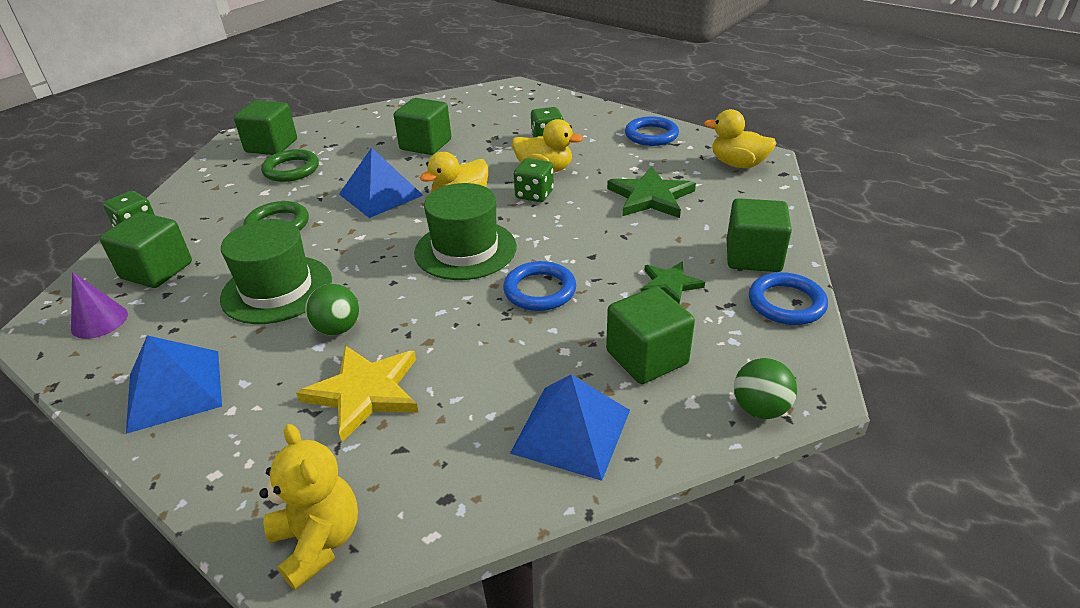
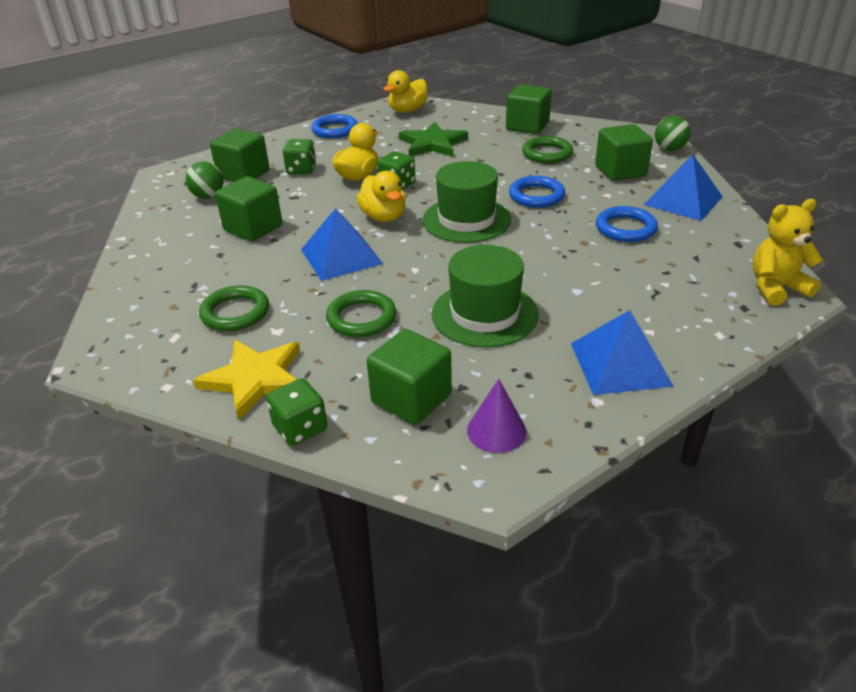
camera: 75 degrees left, 0 degrees up
(271, 146) = (152, 330): green cube -> green cube (243, 174)
(337, 329) = (556, 281): green ball -> green ball (208, 196)
(365, 392) = (638, 269): yellow star -> yellow star (255, 379)
(670, 284) = (547, 154): green star -> green ring
(786, 303) = (579, 126): blue ring -> blue ring (625, 228)

